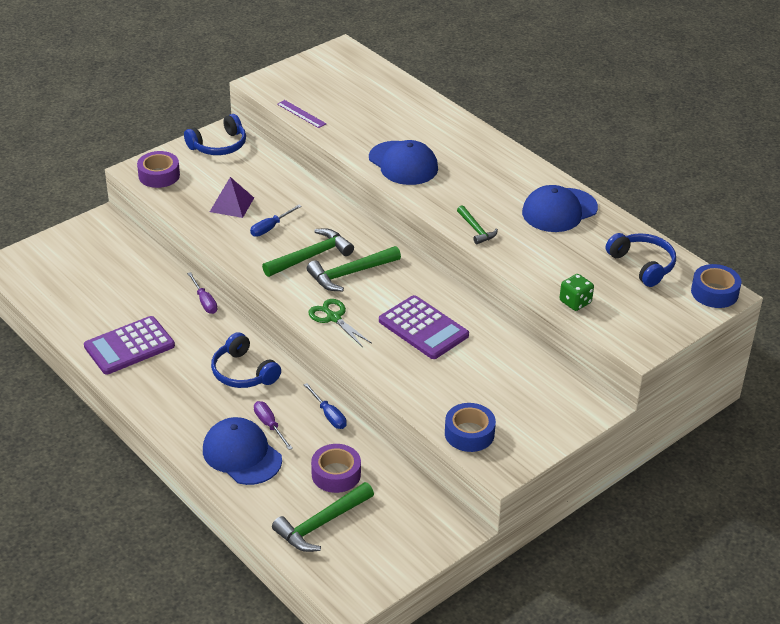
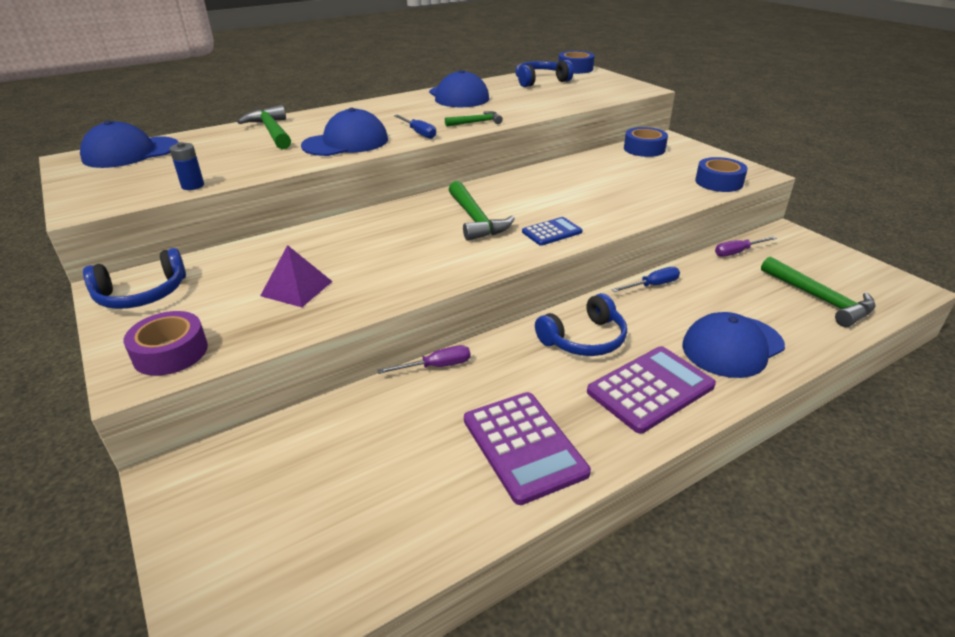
camera: 80 degrees left, 5 degrees down
(219, 145) = (142, 294): blue headphones -> blue headphones turned 90 degrees clockwise
(269, 425) = (677, 324): purple screwdriver -> purple screwdriver (737, 252)
(270, 228) = (366, 262): blue screwdriver -> blue screwdriver (419, 133)
(301, 114) = (193, 186): purple ruler -> blue battery
(311, 256) = (436, 239): green hammer -> green hammer (272, 131)
(333, 317) = (552, 232): green scissors -> blue calculator
(336, 474) = (742, 286): purple tape -> none
(359, 69) = (130, 152): none -> blue cap
(423, 328) = (571, 191): purple calculator -> purple calculator (650, 389)
(555, 384) = (644, 149): none -> blue tape
(575, 302) = (588, 100): green dice -> none

